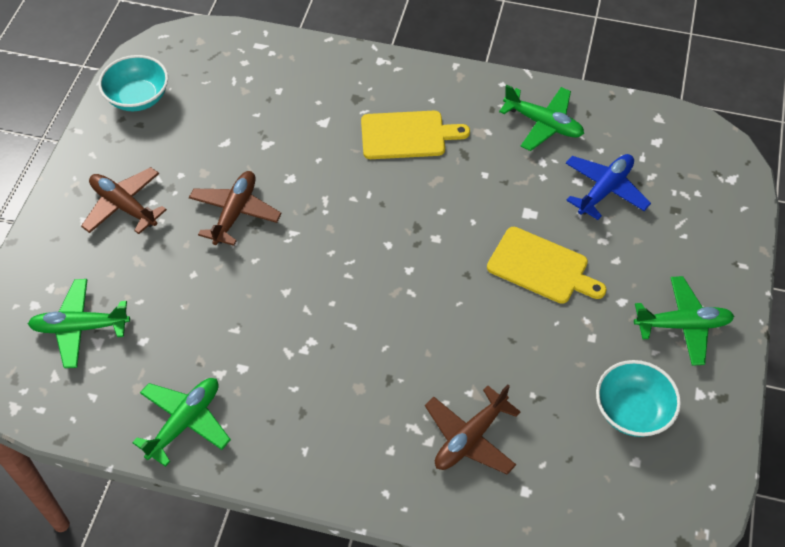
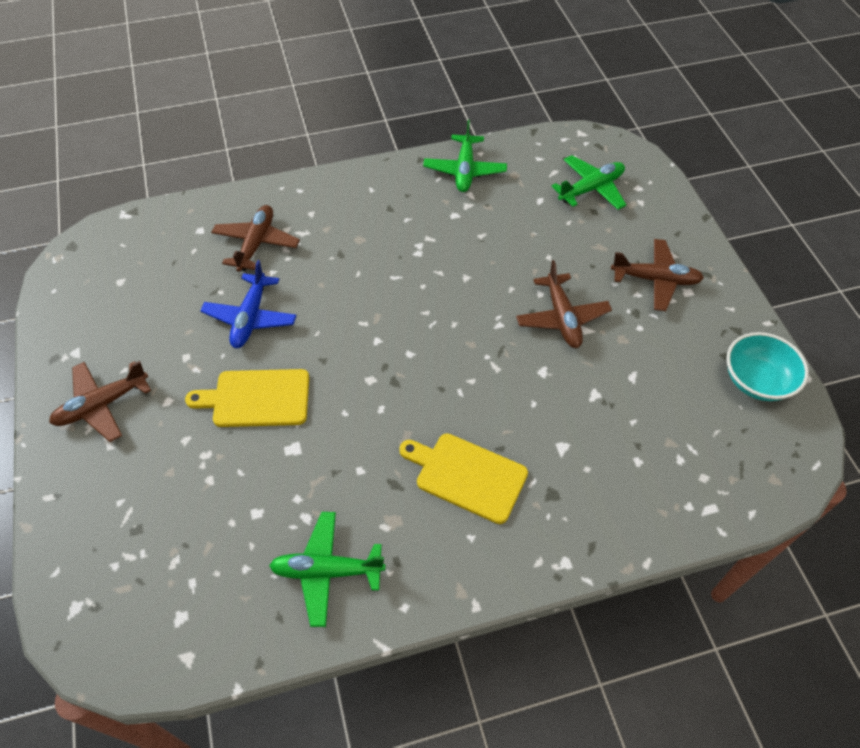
camera: 150 degrees right, 0 degrees up
(407, 135) = (467, 475): yellow cutting board -> yellow cutting board turned 60 degrees clockwise
(605, 190) = (222, 515): blue plane -> blue plane (250, 318)
(632, 411) = (132, 315): turquoise bowl -> none
(682, 325) = (102, 405): green plane -> brown plane

